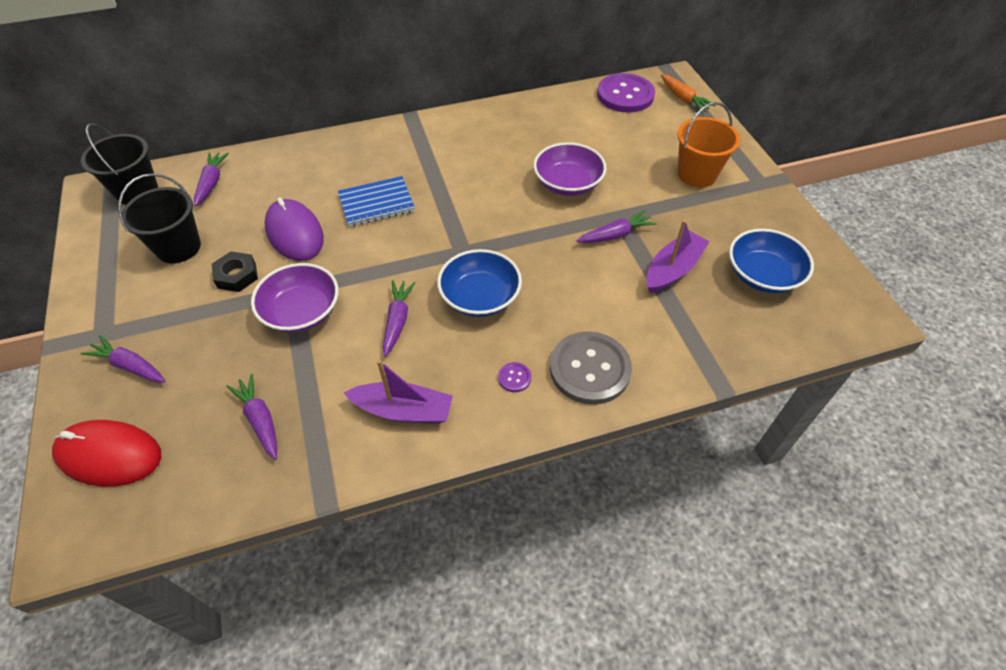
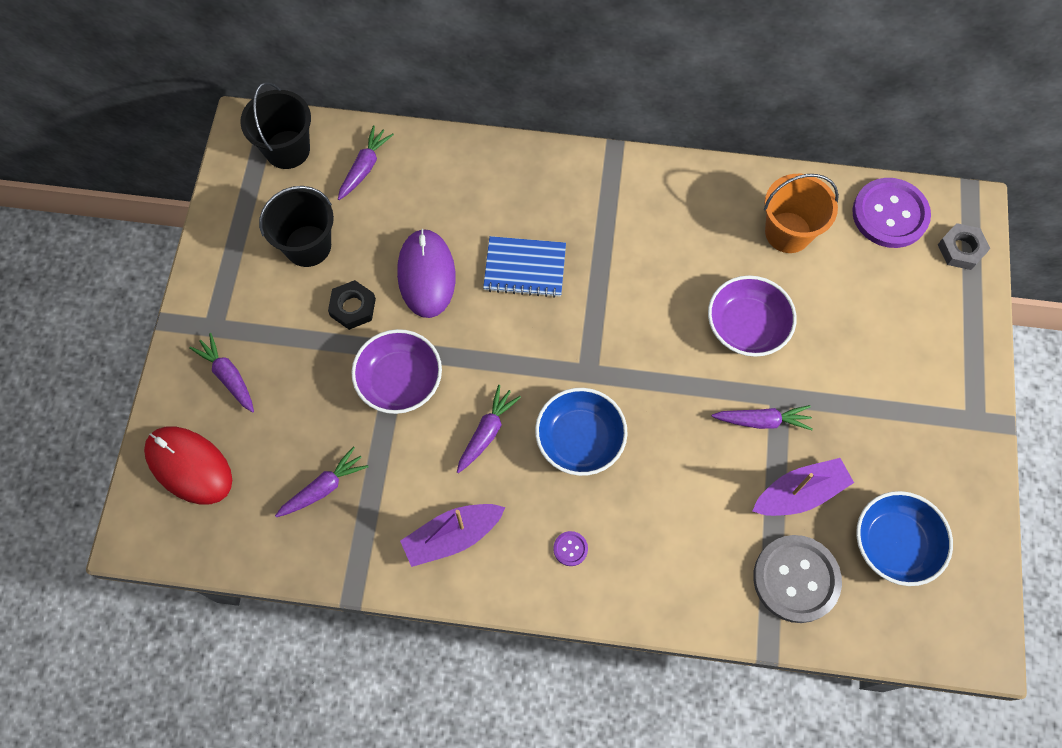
camera: 25 degrees right, 15 degrees up
(260, 420) = (323, 488): purple carrot -> purple carrot turned 60 degrees clockwise
(403, 410) = (452, 536): purple boat -> purple boat turned 120 degrees clockwise
(589, 369) = (647, 572): grey button -> grey button (796, 579)
(683, 98) = (961, 249): orange carrot -> grey nut
(697, 174) = (906, 374): orange bucket -> orange bucket (788, 232)

